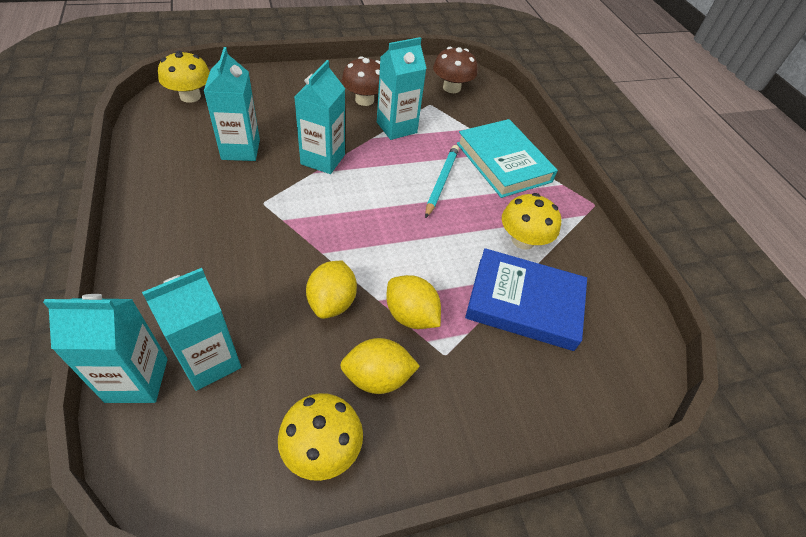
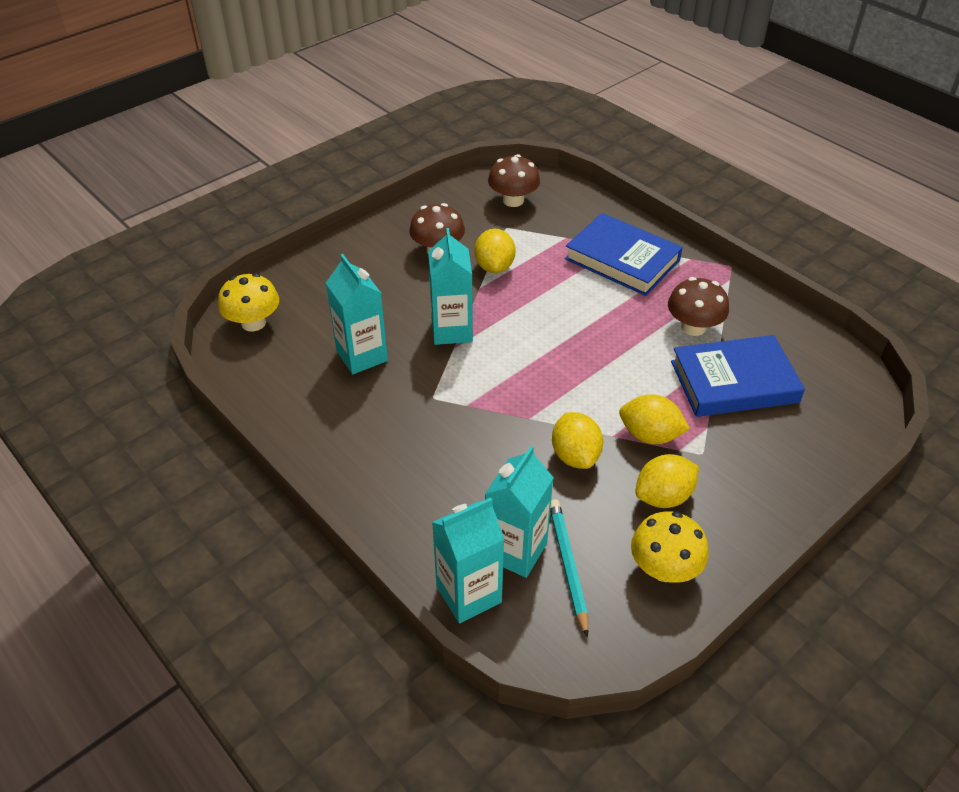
camera: 20 degrees left, 5 degrees down
(396, 127) = (494, 267): turquoise carton -> yellow lemon
(442, 181) = (581, 303): turquoise pencil -> turquoise pencil (568, 565)
(503, 162) = (622, 260): turquoise book -> blue book
(523, 240) = (693, 327): yellow mushroom -> brown mushroom

